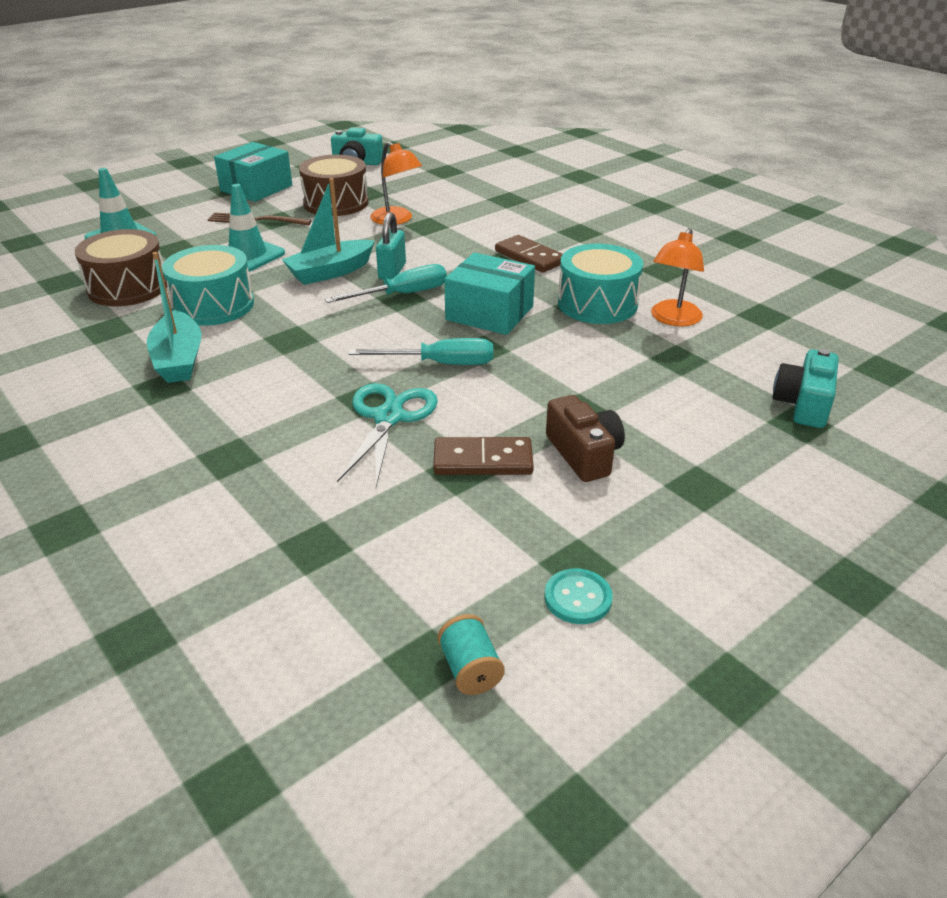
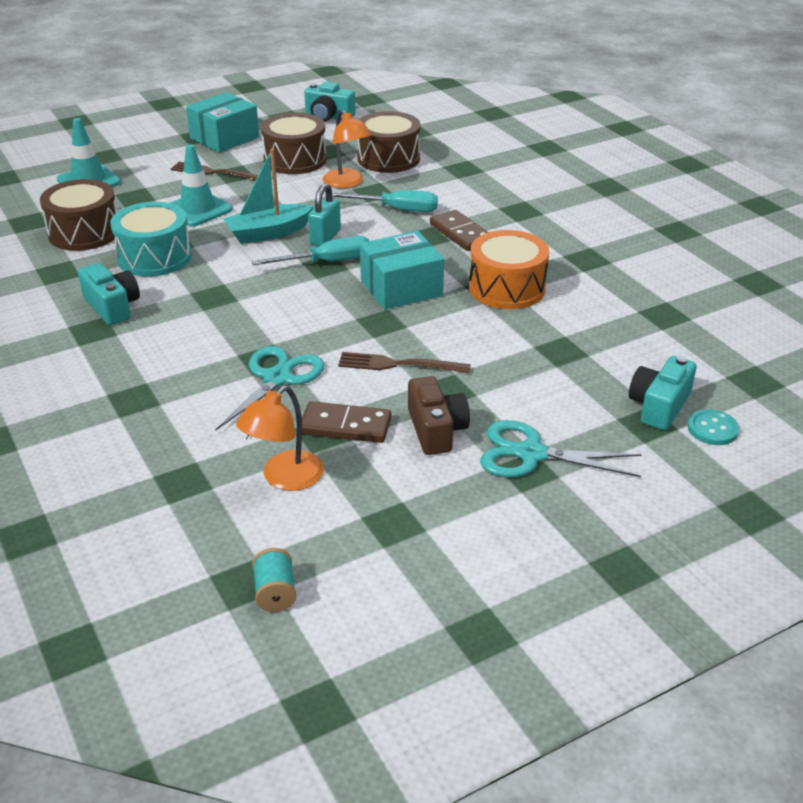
camera: 10 degrees right, 0 degrees up
(179, 360) = (112, 307): turquoise boat -> turquoise camera
(430, 195) = (388, 158): none -> brown drum
(440, 364) = (339, 333): turquoise screwdriver -> turquoise screwdriver (396, 209)
(489, 313) = (401, 288): turquoise box -> turquoise box turned 60 degrees counterclockwise
(515, 390) = (398, 365): none -> brown fork
(578, 598) = (382, 550): turquoise button -> turquoise button (712, 429)
(597, 304) = (507, 288): turquoise drum -> orange drum
(673, 319) = (573, 310): orange lamp -> orange lamp (284, 478)
(696, 468) = (531, 454): none -> turquoise scissors

